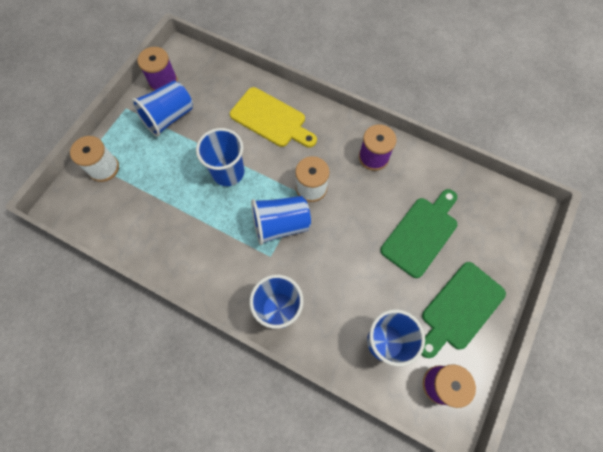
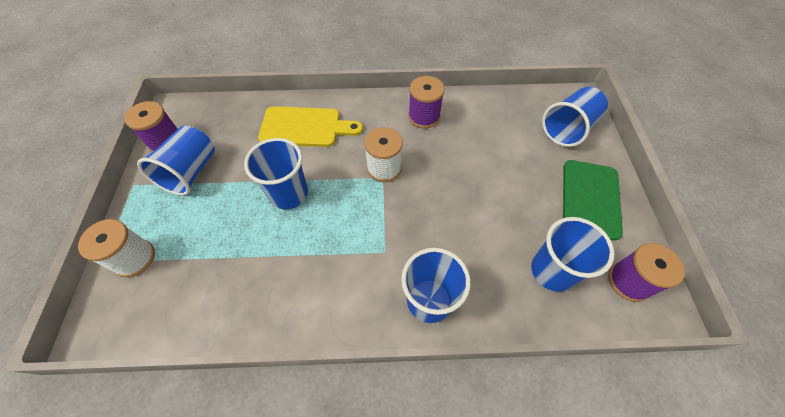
camera: 30 degrees left, 10 degrees down
(280, 224) = (375, 216): blue cup -> blue cup (568, 128)
(421, 233) = (510, 158): green cutting board -> none

